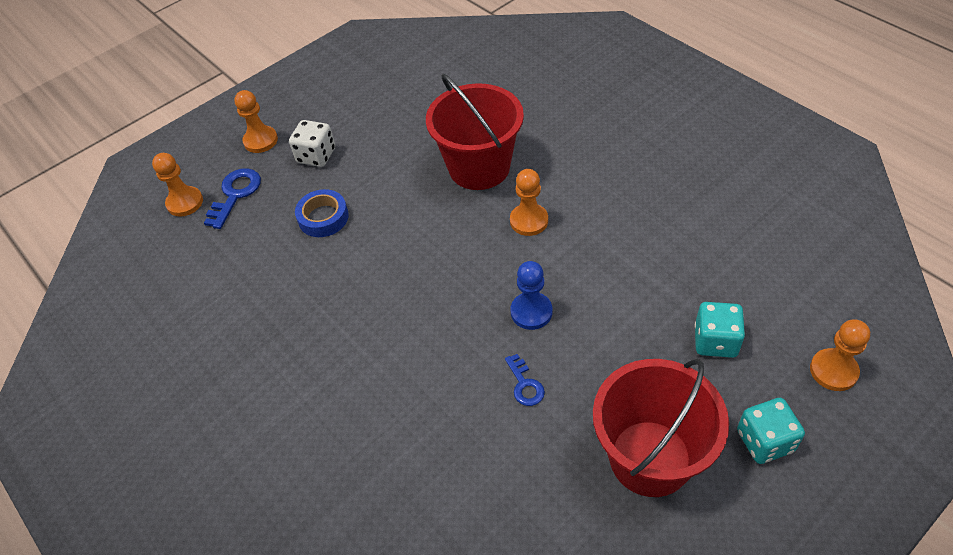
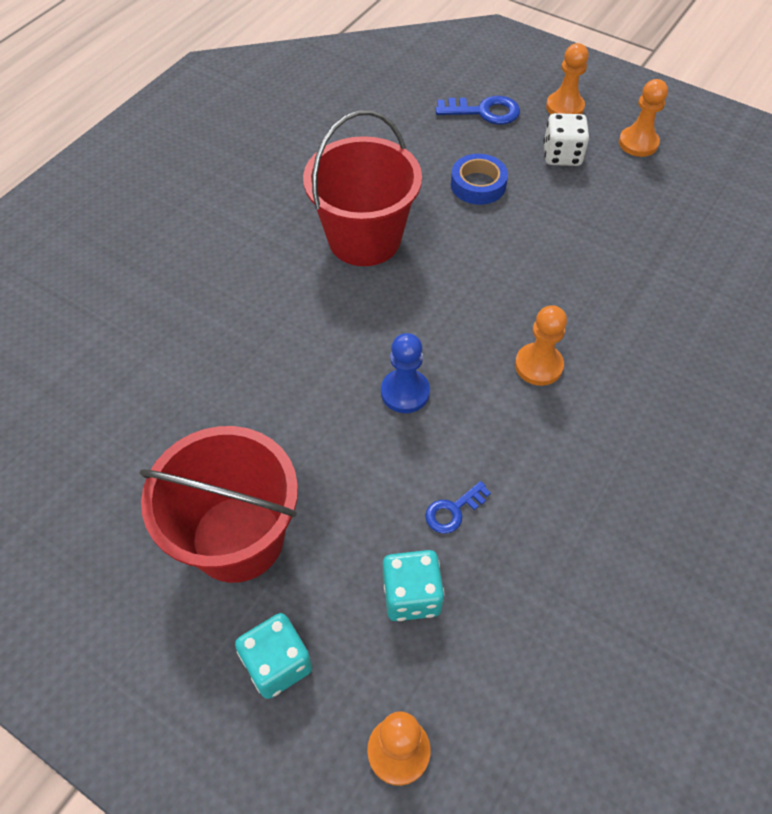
camera: 70 degrees right, 5 degrees up
(185, 202) = (460, 81): orange pawn -> orange pawn (638, 143)
(479, 167) = (605, 300): red bucket -> red bucket (364, 239)
(525, 385) = (308, 404): blue key -> blue key (453, 511)

